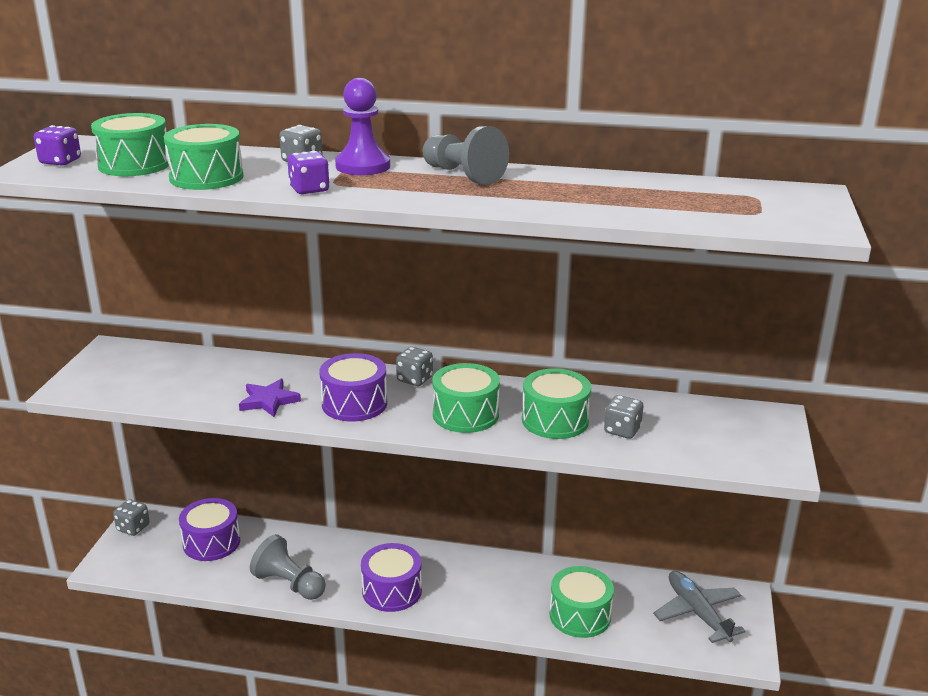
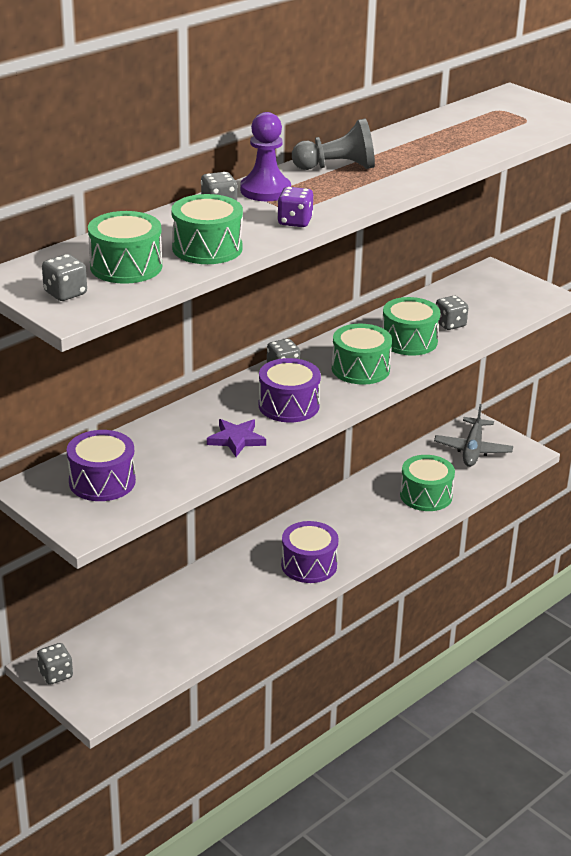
camera: 55 degrees left, 5 degrees up
(60, 161) = (65, 293): purple dice -> grey dice
(211, 542) = (136, 635): purple drum -> purple drum (102, 481)
(289, 584) = (243, 612): grey pawn -> none
(697, 613) = (473, 449): grey plane -> grey plane turned 90 degrees counterclockwise

